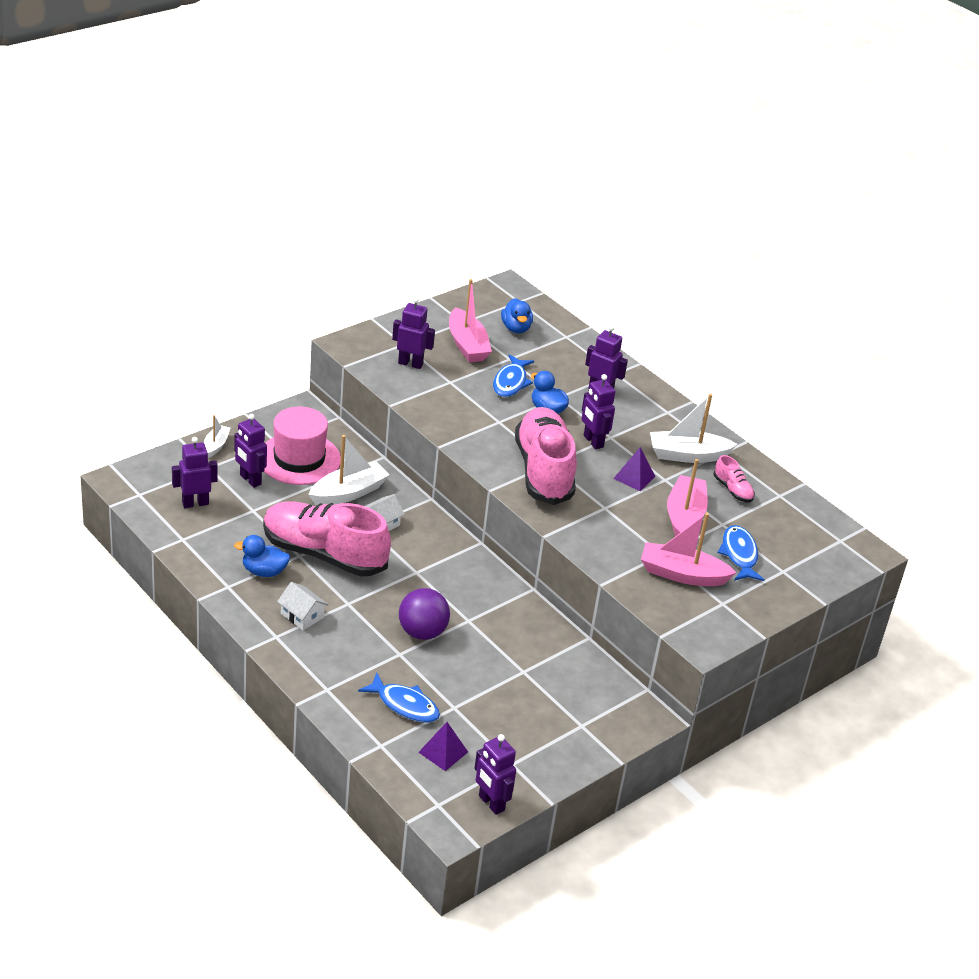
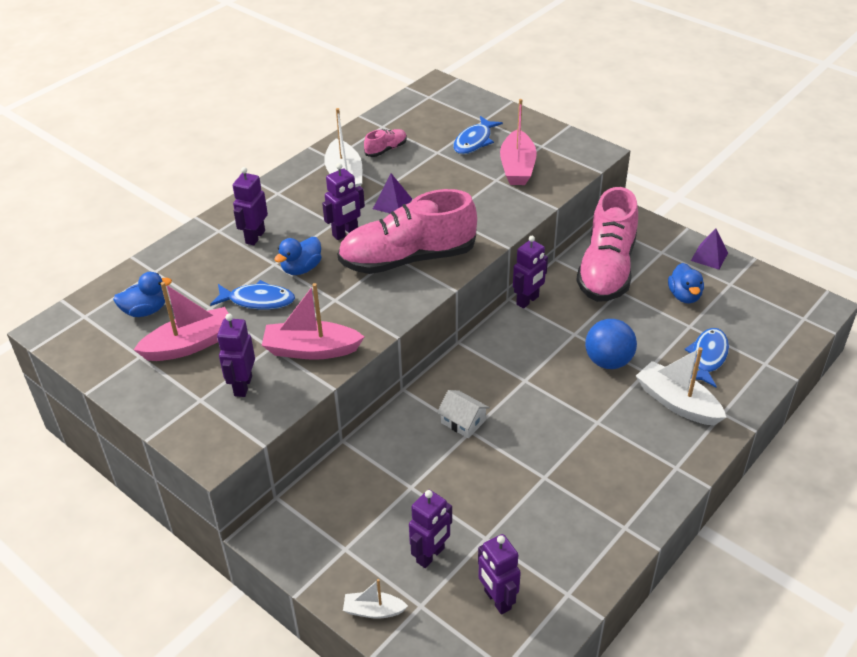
camera: 95 degrees left, 5 degrees up
(264, 571) = (585, 501): blue duck -> blue duck (684, 296)
(299, 459) = (373, 517): pink hat -> none
(302, 615) = (634, 453): white house -> none
(324, 554) = (532, 457): pink shoe -> pink shoe (606, 269)
(348, 493) = (420, 458): white boat -> white boat (677, 403)
(422, 632) = (608, 361): purple ball -> blue ball
(443, 752) = (745, 324): purple pyramid -> purple pyramid (709, 256)
(491, 803) = (780, 289): purple robot -> purple robot (528, 301)
(684, 516) = (436, 172): pink boat -> pink boat (311, 350)
(739, 554) = (474, 141): blue fish -> blue fish turned 45 degrees counterclockwise

